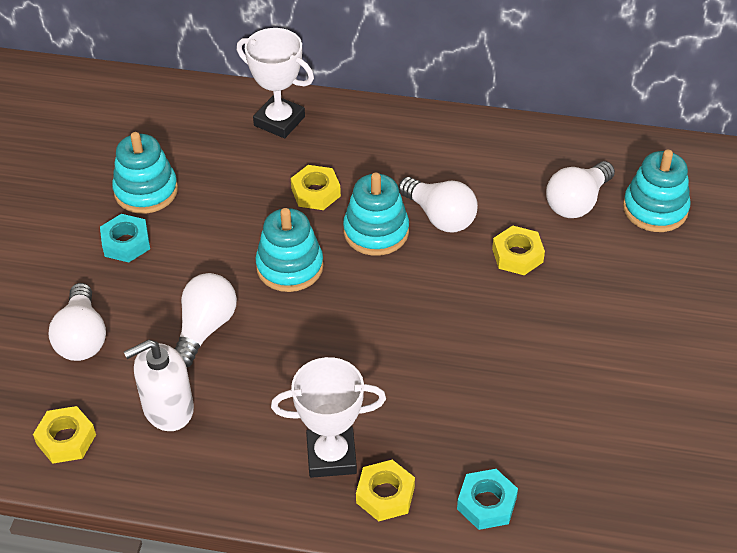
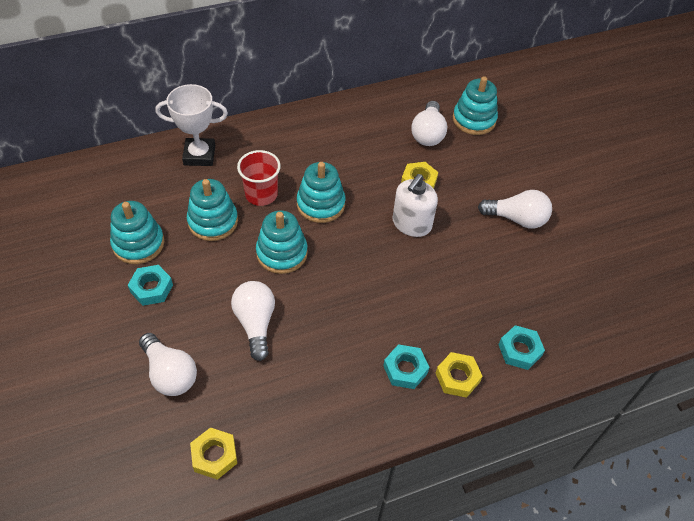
camera: 35 degrees left, 5 degrees up
(168, 408) = (272, 394): white soap dispenser -> white soap dispenser (411, 224)
(240, 200) = (213, 221): none -> turquoise stacking toy
(316, 192) = (261, 194): yellow nut -> red cup
(331, 456) = (405, 369): white trophy -> turquoise nut
(440, 217) = (353, 177): white light bulb -> white light bulb (517, 219)

